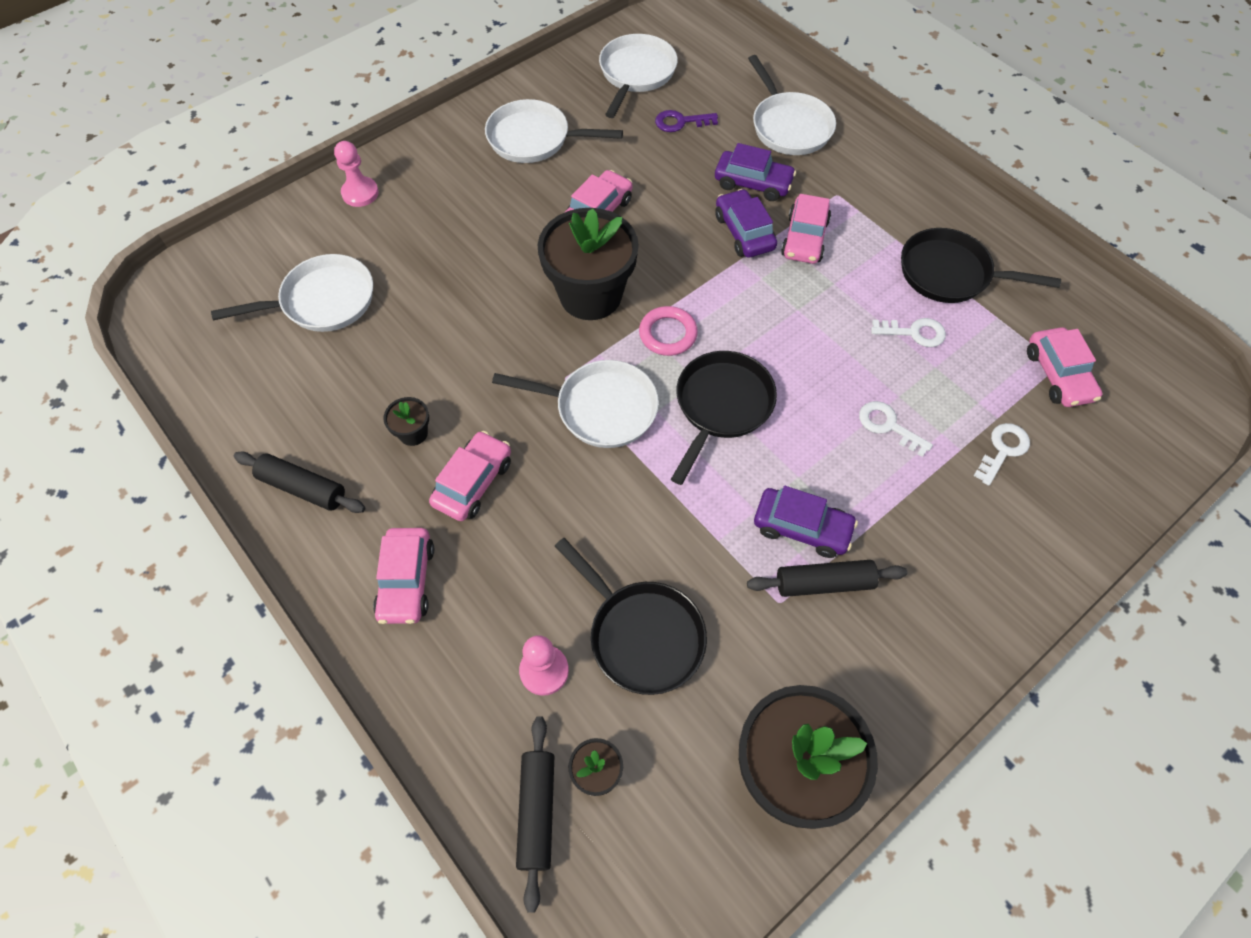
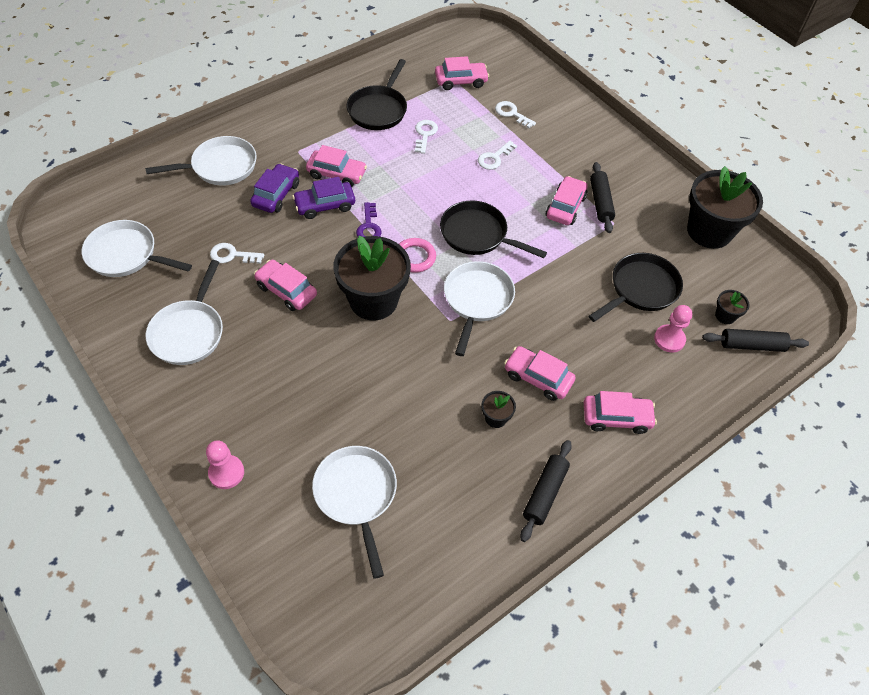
camera: 90 degrees left, 5 degrees down
(647, 157) = (232, 255): none -> white key
(680, 122) = (196, 230): purple key -> purple key (369, 227)
(802, 527) = (565, 207): purple car -> pink car

